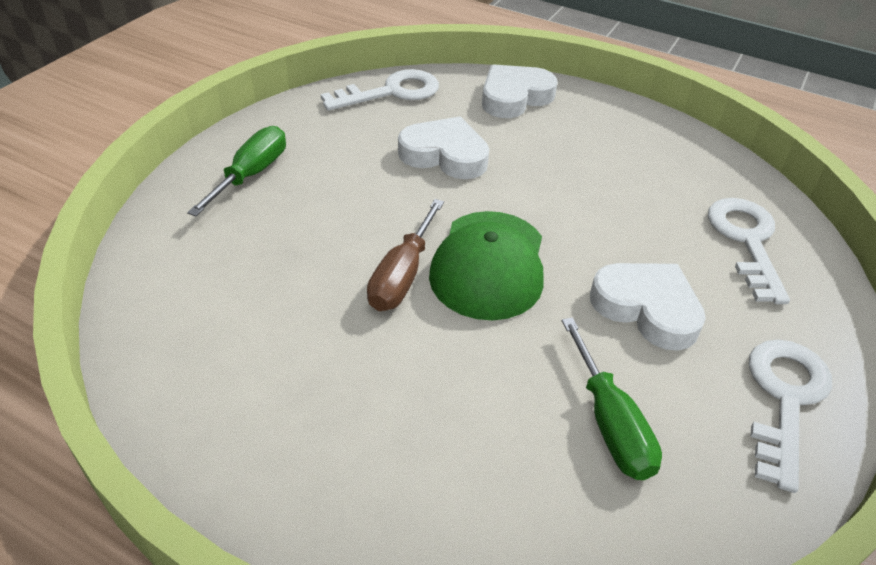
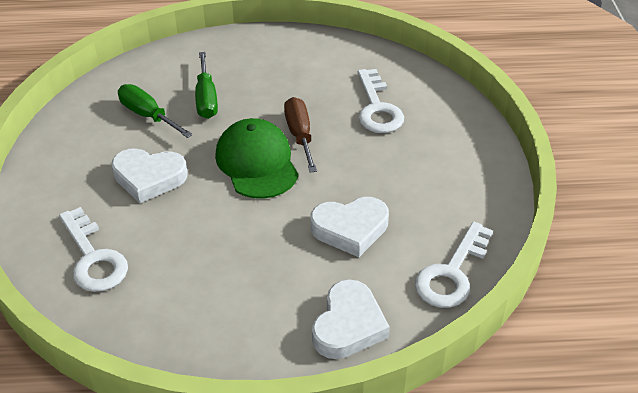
camera: 150 degrees right, 0 degrees up
(251, 174) = (453, 152): green screwdriver -> green screwdriver (206, 99)
(784, 399) = (59, 161): white key -> white key (377, 108)

